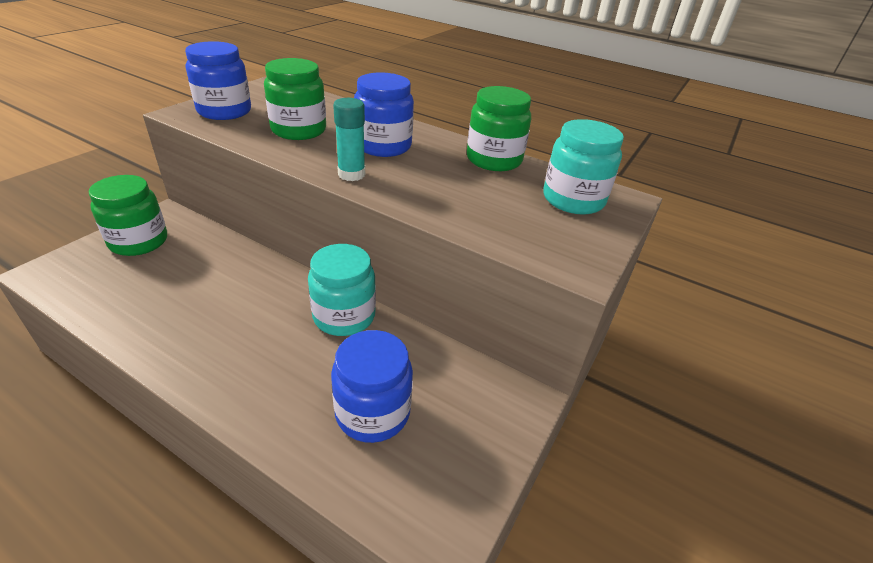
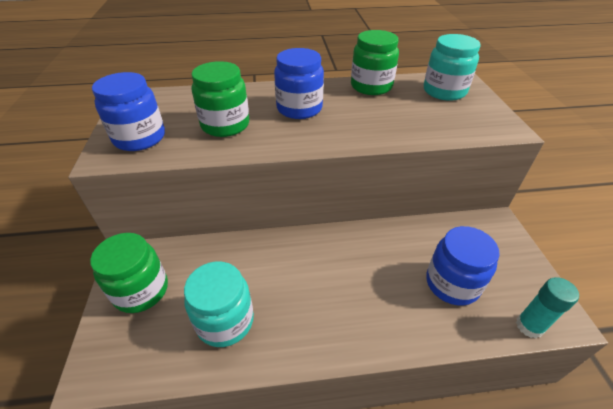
camera: 35 degrees left, 5 degrees up
(344, 316) = (360, 241): turquoise jar -> turquoise jar (225, 321)
(351, 174) = (317, 138): turquoise glue stick -> turquoise glue stick (529, 326)

